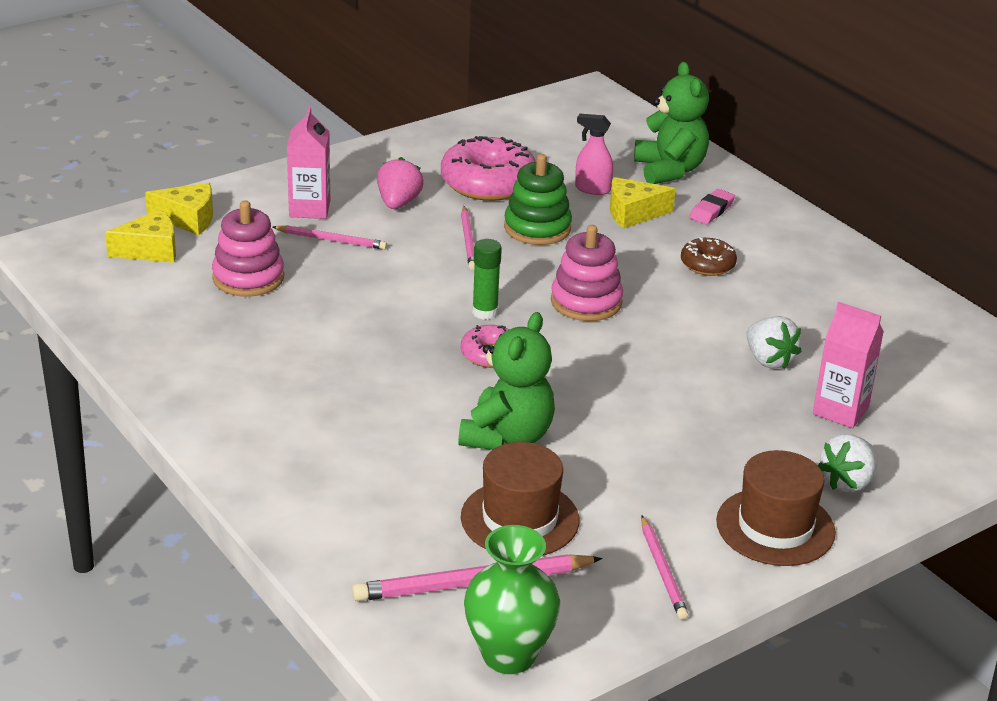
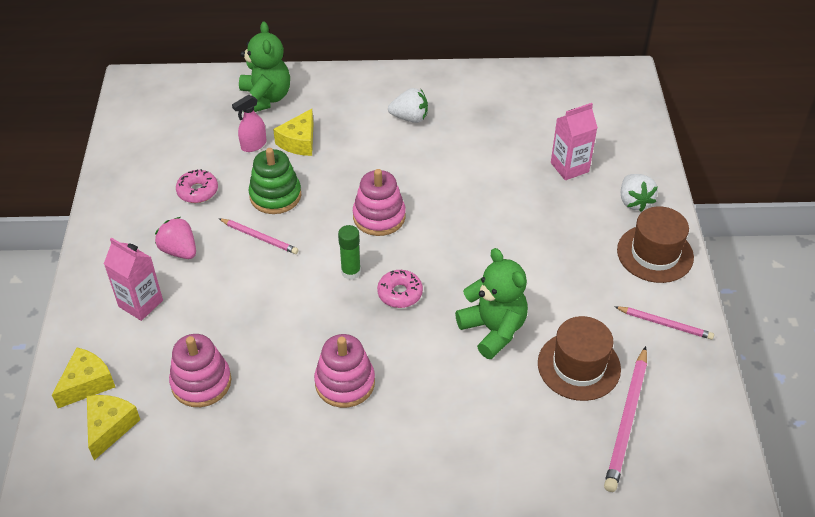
camera: 55 degrees left, 15 degrees up
(331, 240) = (193, 310): pink pencil -> none
(331, 362) = (345, 383): none -> pink stacking toy
(488, 183) = (197, 191): pink donut -> pink donut, size x0.54
(509, 655) = (701, 437): green vase -> none
(669, 170) = (265, 98): green teddy bear -> green teddy bear turned 60 degrees clockwise
(707, 264) = (384, 140): brown donut -> none
(711, 210) = (328, 106): pink eraser -> none
(768, 360) = (501, 169): white strawberry -> white strawberry (410, 118)

